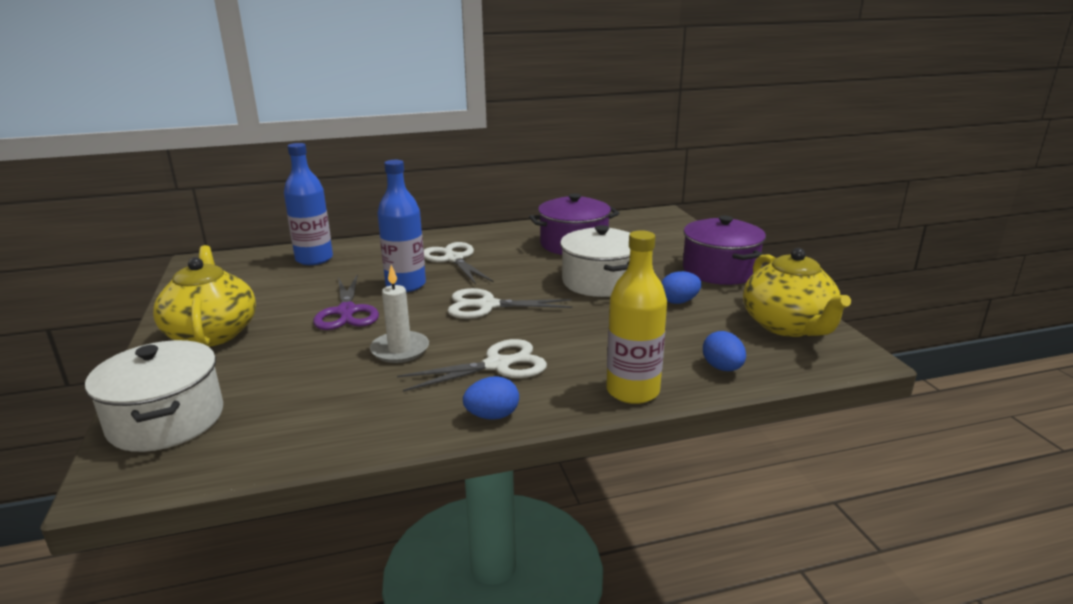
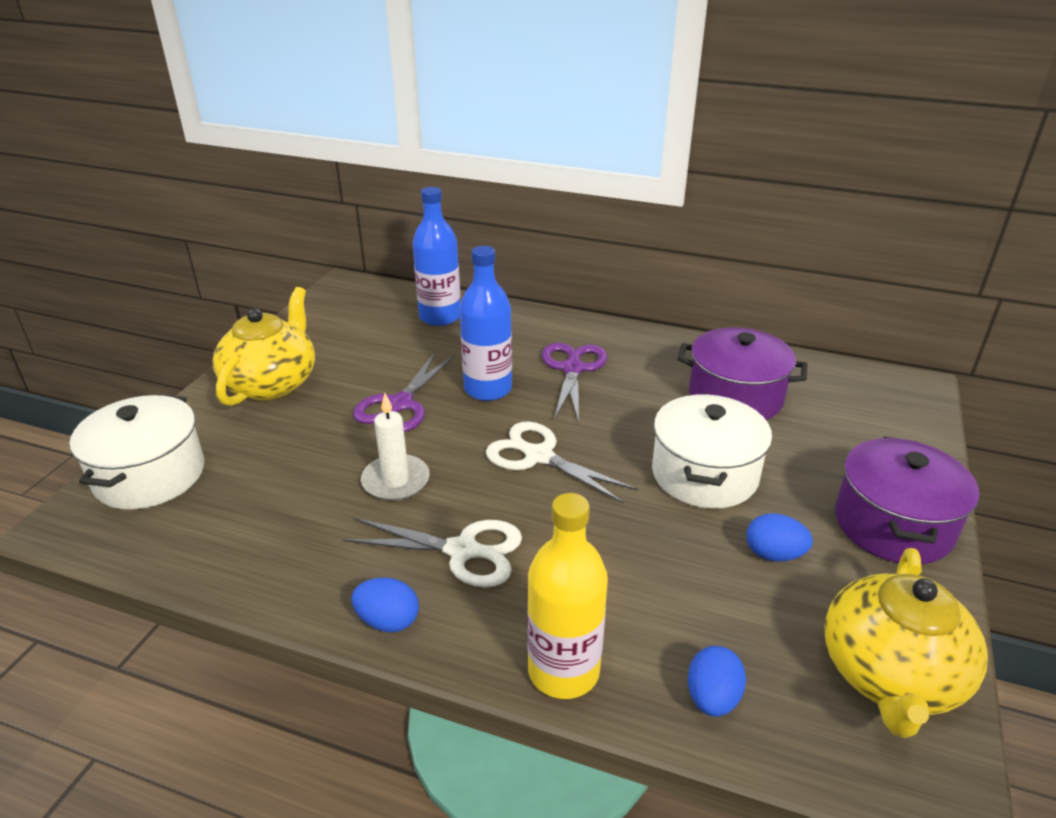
camera: 35 degrees right, 10 degrees up
(453, 259) = (573, 368): white scissors -> purple scissors

